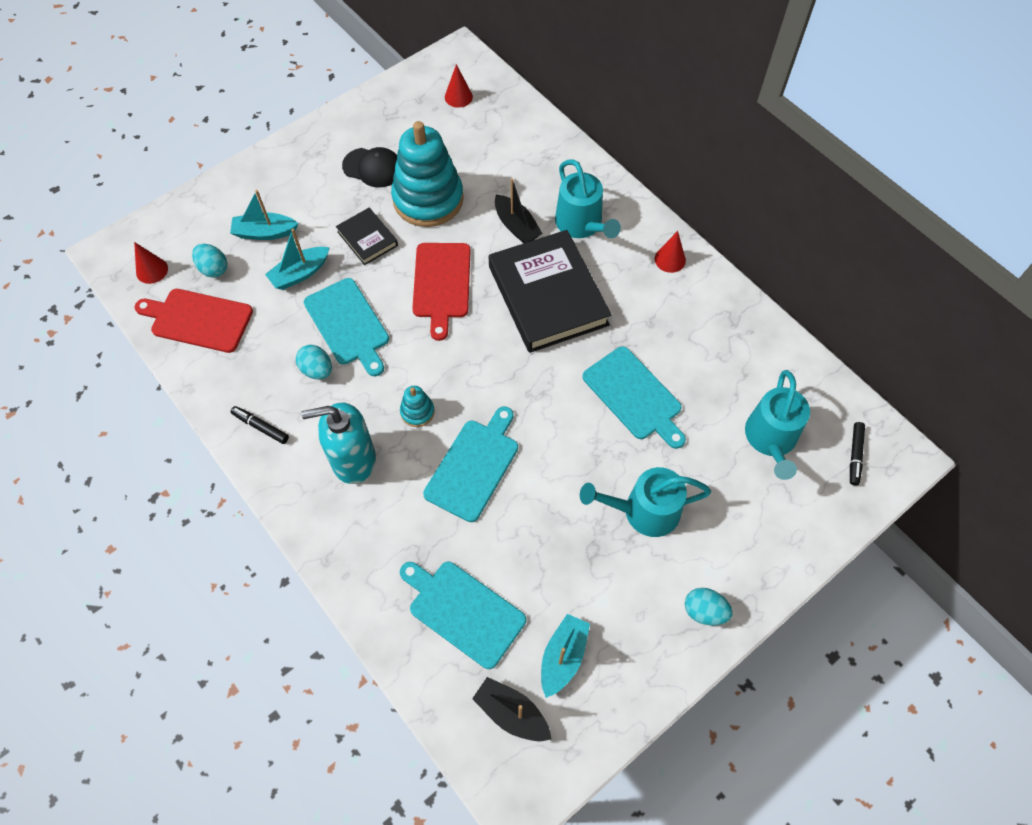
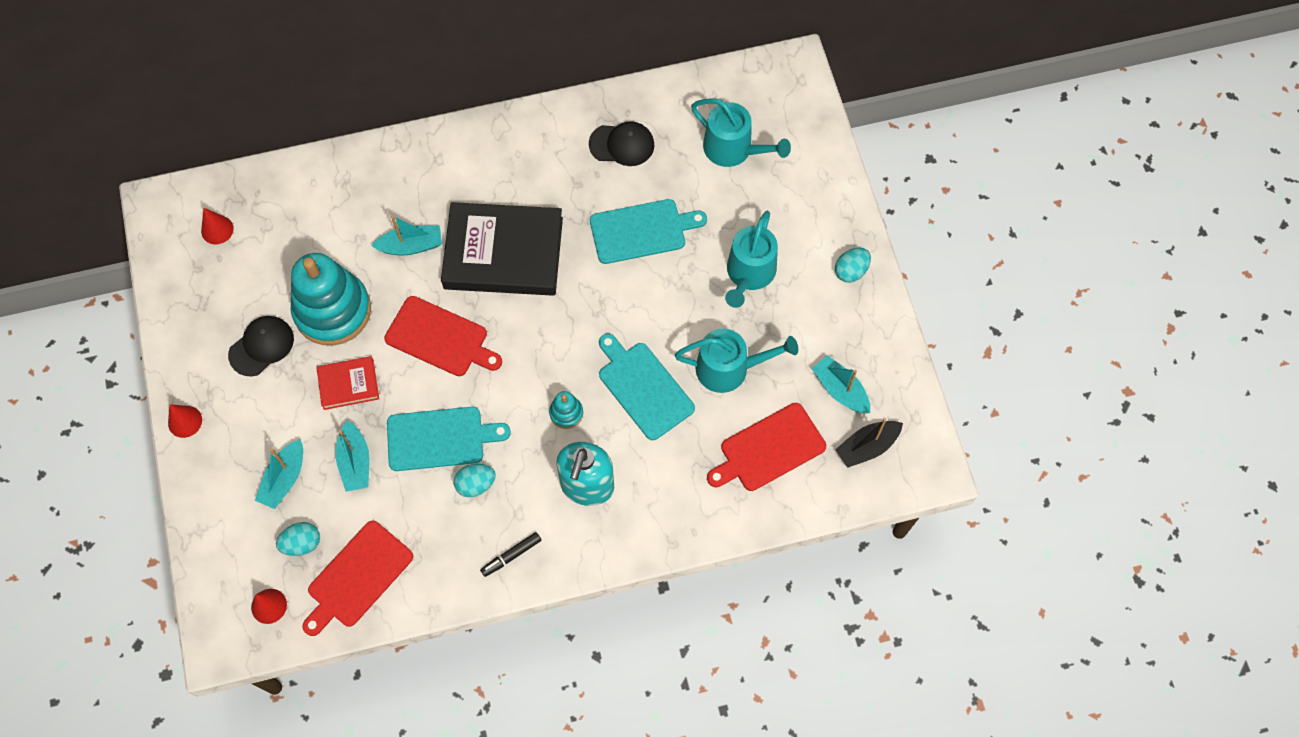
camera: 65 degrees left, 5 degrees up
(367, 239) = (348, 384): black book -> red book
(463, 611) = (769, 449): turquoise cutting board -> red cutting board
(516, 226) = (411, 246): black boat -> turquoise boat
(581, 224) = (441, 190): turquoise watering can -> turquoise watering can (729, 368)
(670, 259) = (521, 136): red cone -> red cone (185, 421)
(713, 341) = (622, 144): none -> black cap
(855, 455) = (777, 98): black marker -> none

